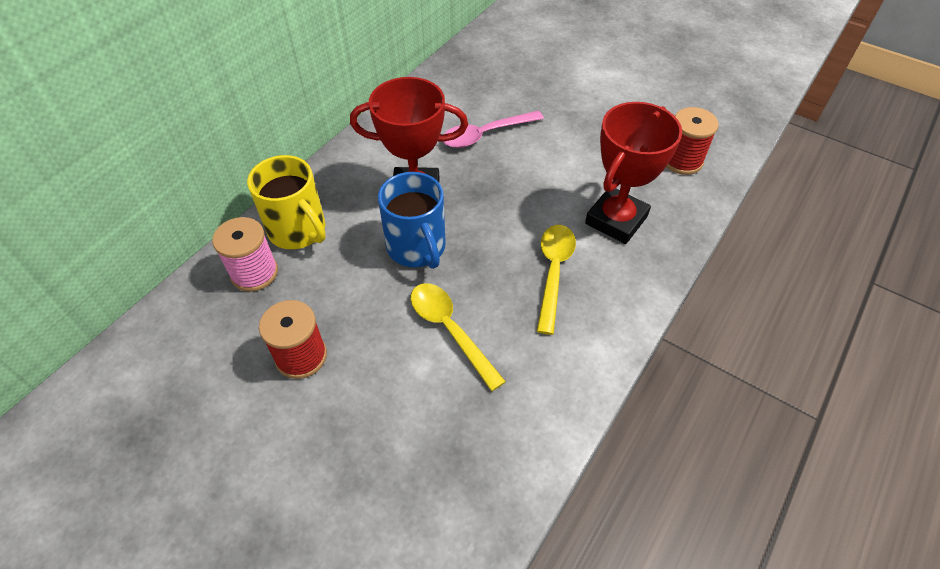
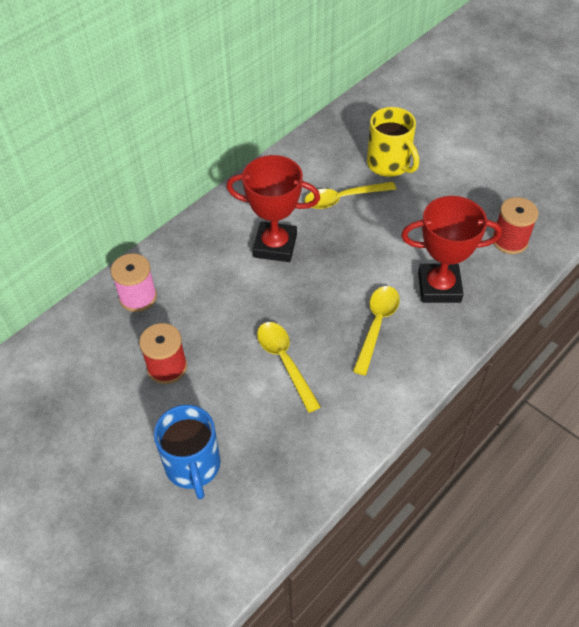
camera: 10 degrees right, 0 degrees up
(298, 230) = (176, 266): yellow mug -> yellow mug (389, 164)
(417, 248) = (269, 292): blue mug -> blue mug (193, 466)
(485, 134) = (343, 199): pink spoon -> yellow spoon
(616, 220) = (439, 287): red trophy -> red trophy turned 45 degrees clockwise

